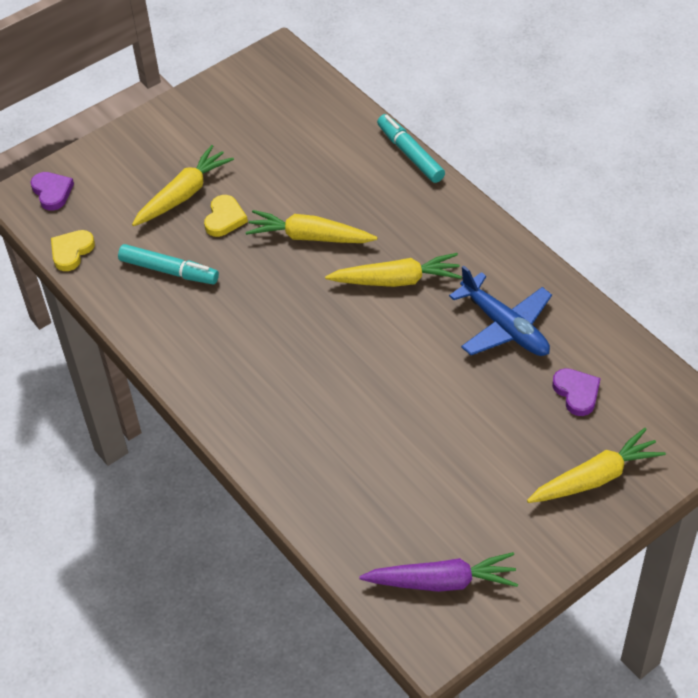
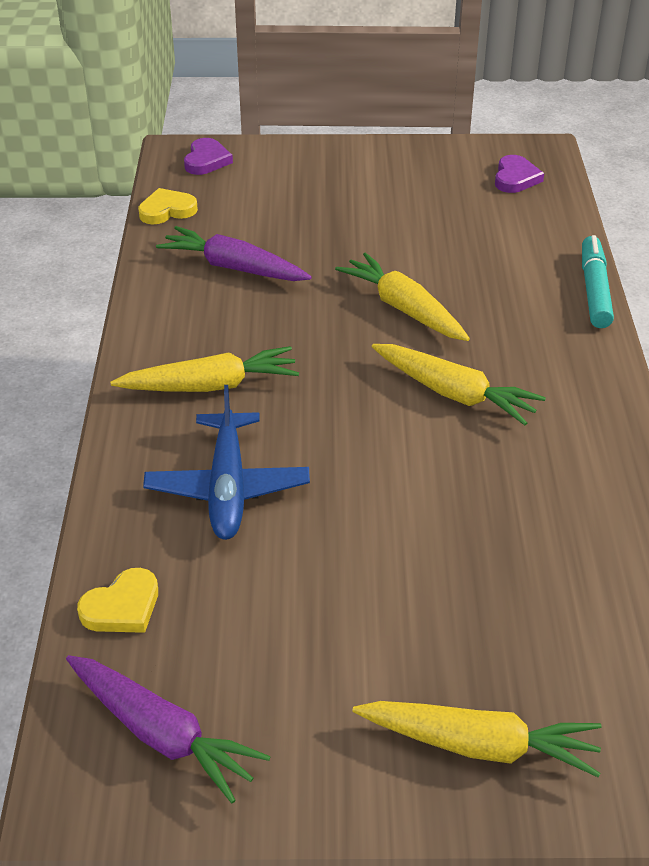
camera: 35 degrees right, 10 degrees down
(169, 271) = (233, 267): turquoise marker -> purple carrot
(183, 194) = (320, 215): yellow carrot -> yellow carrot (210, 385)
(224, 218) = (336, 252): yellow heart -> yellow heart (122, 607)
(505, 327) = (534, 507): blue plane -> blue plane (227, 488)
(576, 393) = (554, 630): purple heart -> purple heart (515, 178)

